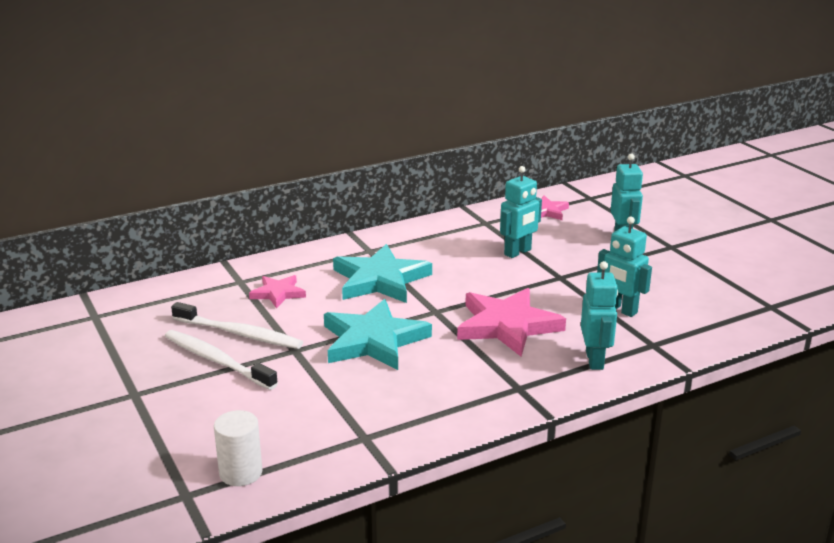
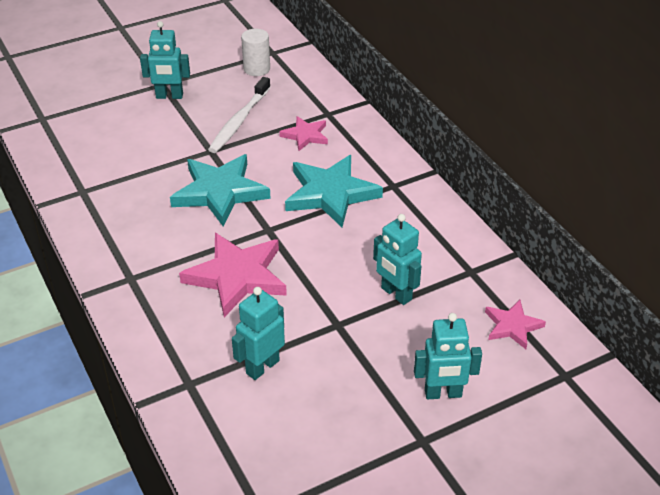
camera: 90 degrees right, 15 degrees up
(217, 360) = (200, 114): white toothbrush -> none
(241, 473) = (58, 138): white cylinder -> white cylinder (256, 69)
(595, 360) = (166, 334): turquoise robot -> turquoise robot (169, 96)

